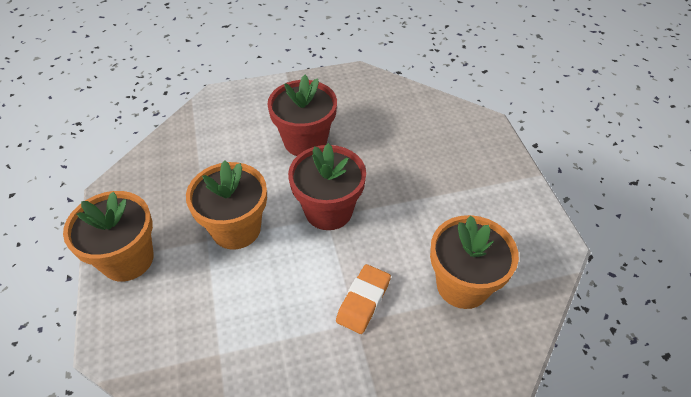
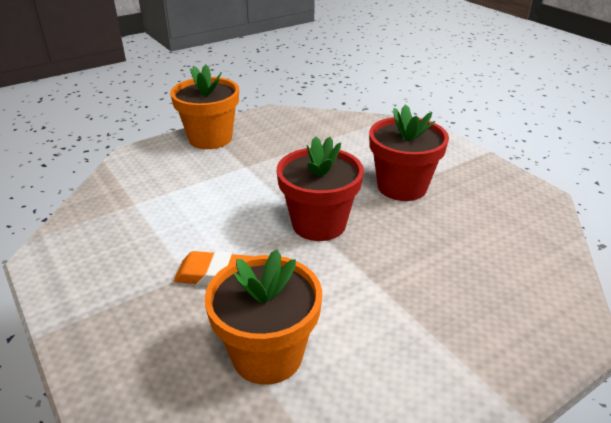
camera: 70 degrees right, 15 degrees down
(236, 229) = (265, 177): orange flower pot -> none

